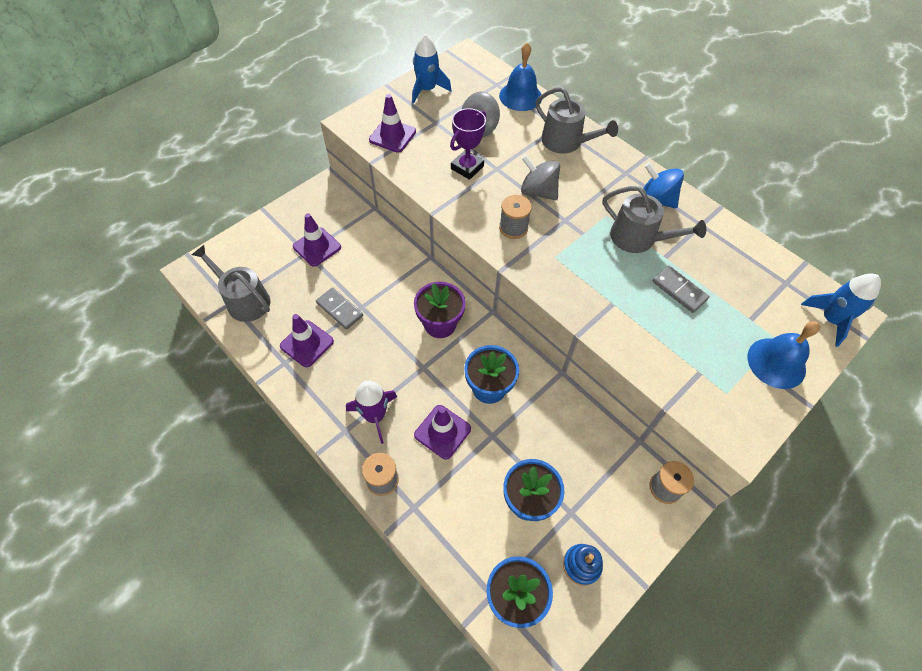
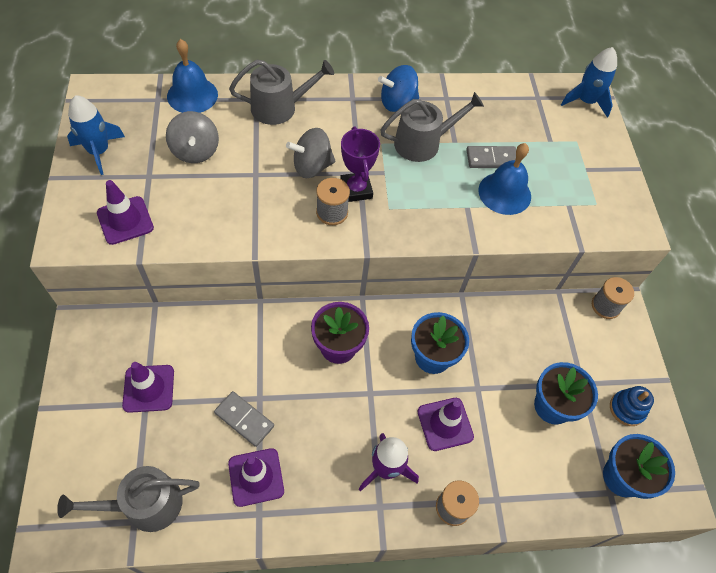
camera: 55 degrees left, 0 degrees up
(340, 309) = (244, 419): grey domino -> grey domino turned 45 degrees clockwise
(467, 167) = (230, 194): purple trophy -> purple trophy (356, 190)
(776, 363) = (595, 157): blue bell -> blue bell (504, 193)

